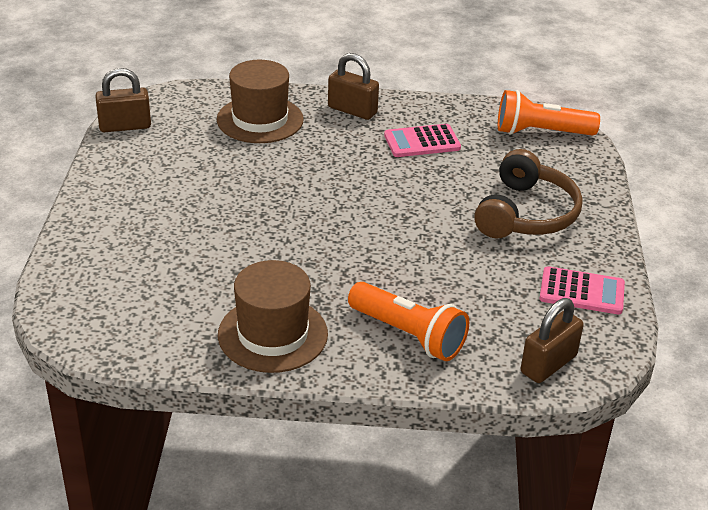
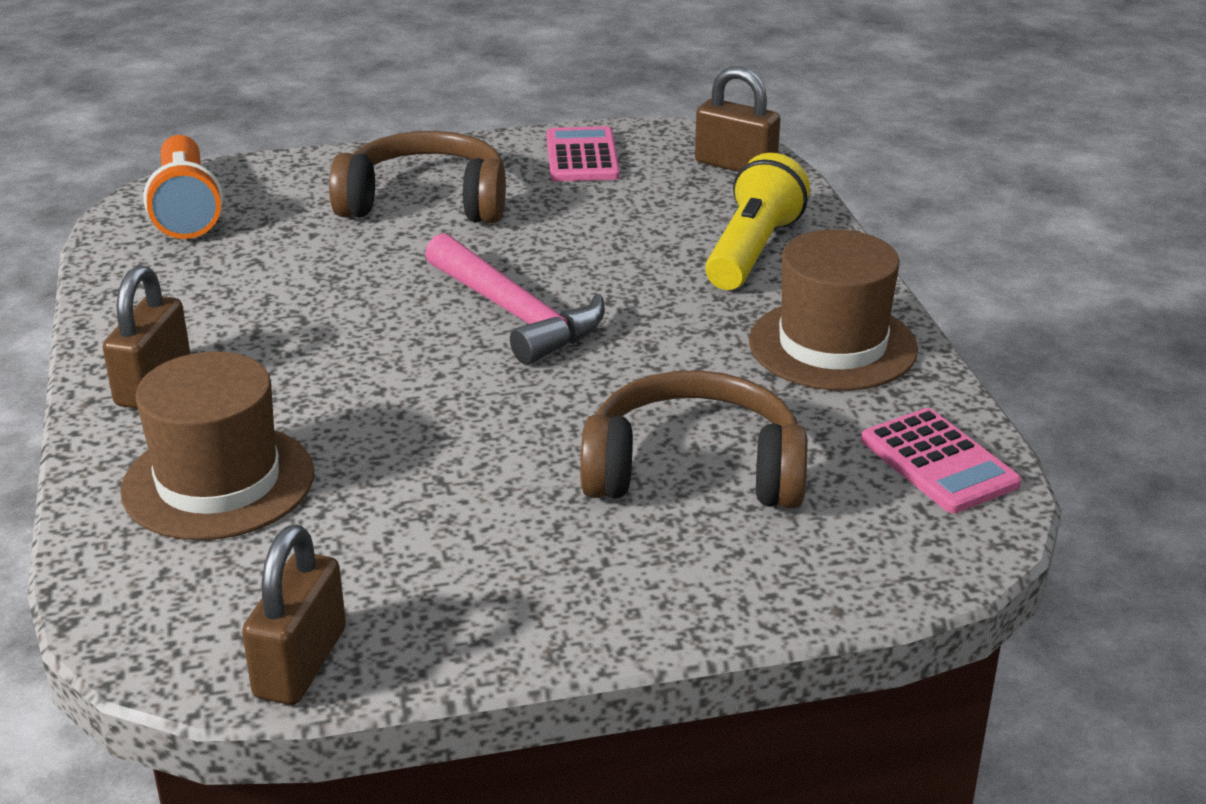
camera: 105 degrees left, 5 degrees down
(125, 126) = (300, 663): brown padlock -> brown padlock turned 45 degrees clockwise
(182, 249) = (694, 470): none -> brown headphones
(369, 223) = (515, 314): none -> pink hammer
(408, 335) = (752, 251): orange flashlight -> yellow flashlight
(422, 142) = (249, 301): pink calculator -> pink calculator (939, 462)

